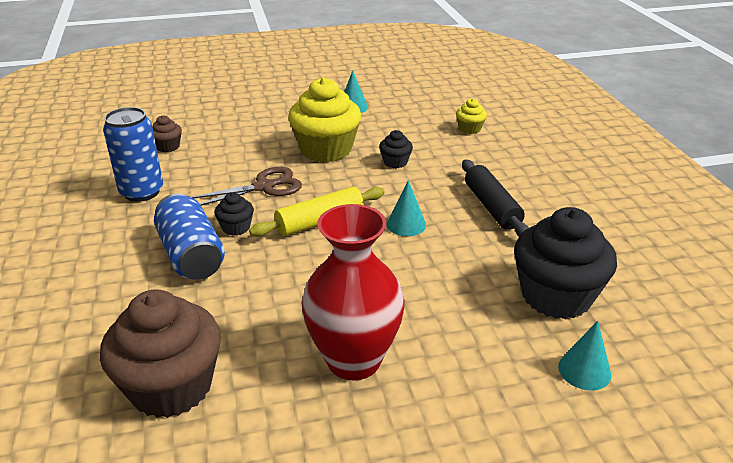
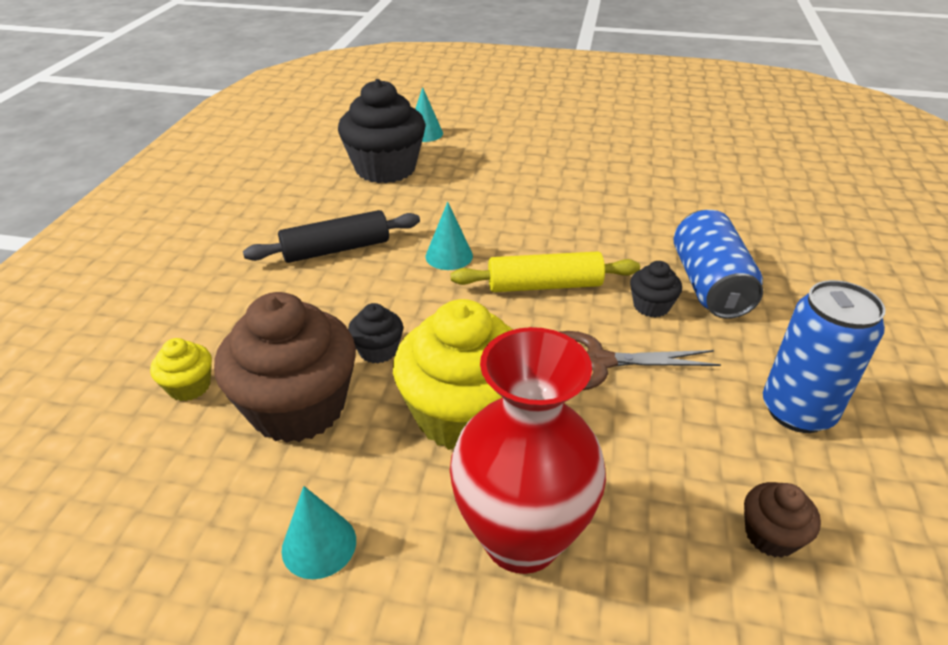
camera: 155 degrees left, 5 degrees up
(171, 387) = (721, 187): brown cupcake -> brown cupcake (298, 407)
(354, 360) = (577, 171): red vase -> red vase (521, 538)
(491, 207) = (336, 249): black rolling pin -> black rolling pin turned 60 degrees clockwise

